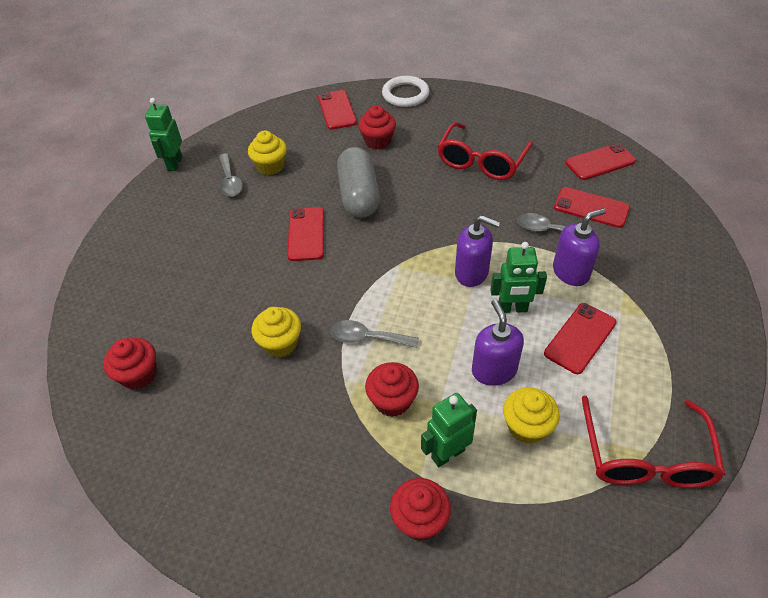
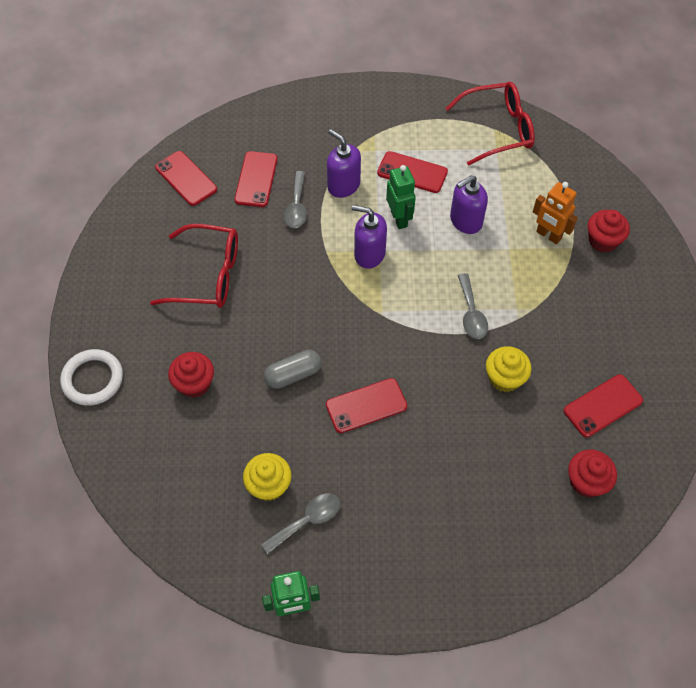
camera: 110 degrees left, 10 degrees up
(337, 110) = (140, 449): red phone -> red phone (603, 406)
(359, 195) = (293, 375): grey capsule -> grey capsule, size x0.63
(392, 400) = (522, 279): red cupcake -> none
(447, 453) = (548, 235): green robot -> orange robot
(472, 273) = (369, 254): purple soap dispenser -> purple soap dispenser turned 75 degrees counterclockwise
(527, 426) = (505, 194): yellow cupcake -> none

